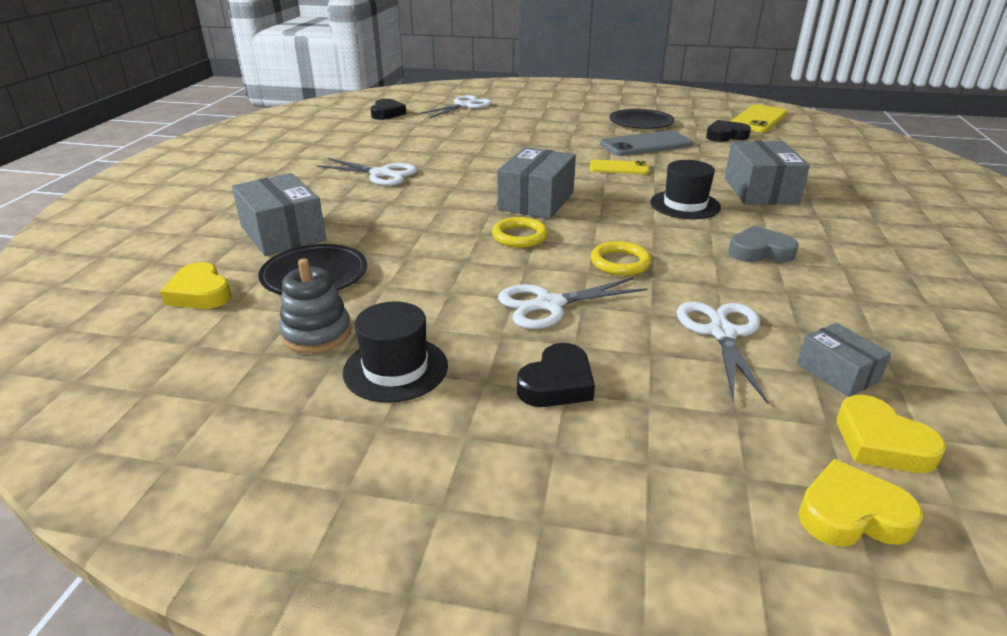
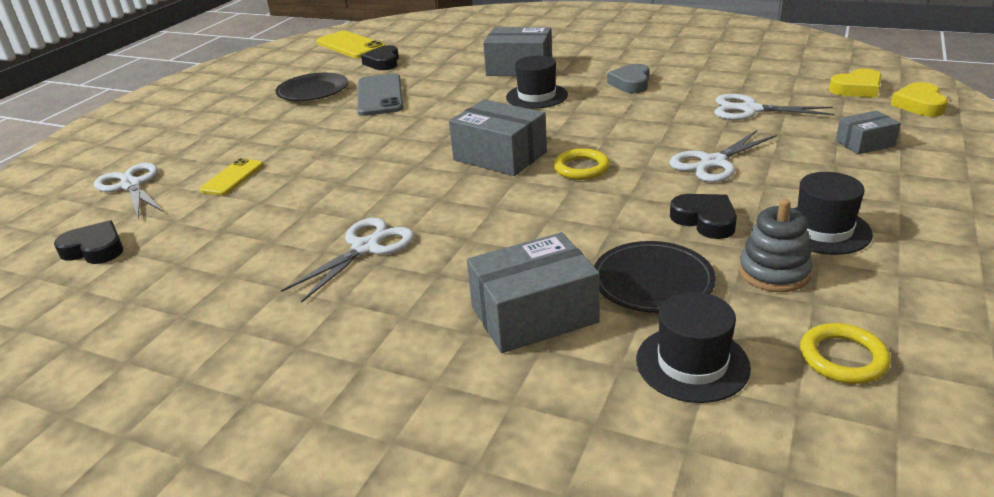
camera: 75 degrees left, 0 degrees up
(200, 293) = (692, 363): yellow heart -> black hat
(549, 305) = (713, 162): white scissors -> white scissors turned 60 degrees clockwise
(557, 383) = (826, 167): black heart -> black heart (705, 220)
(618, 168) = (435, 113): yellow phone -> yellow phone (232, 177)
(620, 262) = (642, 131): yellow ring -> yellow ring (843, 358)
(837, 372) = (791, 87): grey box -> grey box (864, 143)

